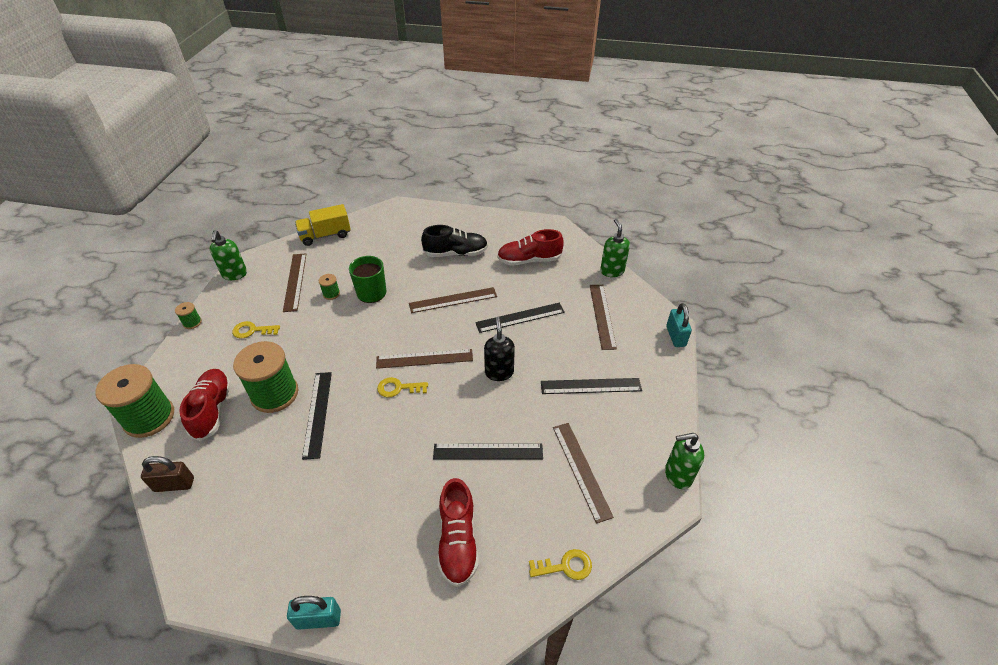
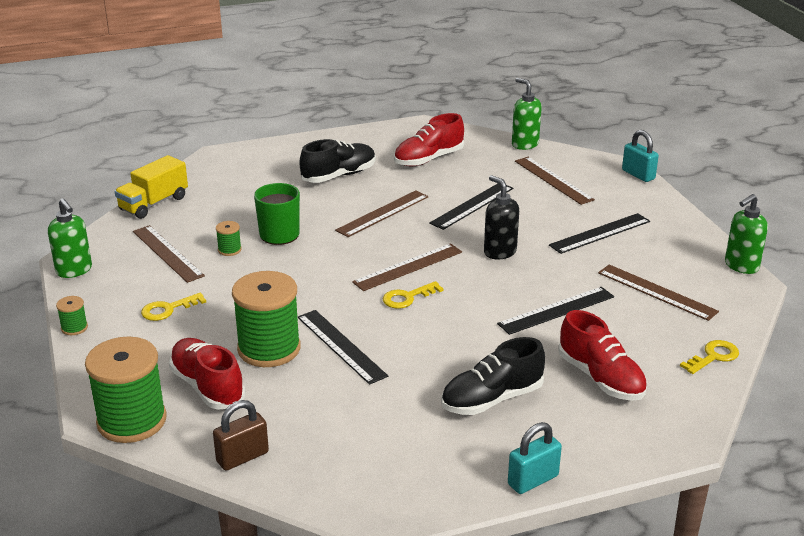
camera: 30 degrees left, 15 degrees down
(364, 518) = (491, 399): none -> black shoe

